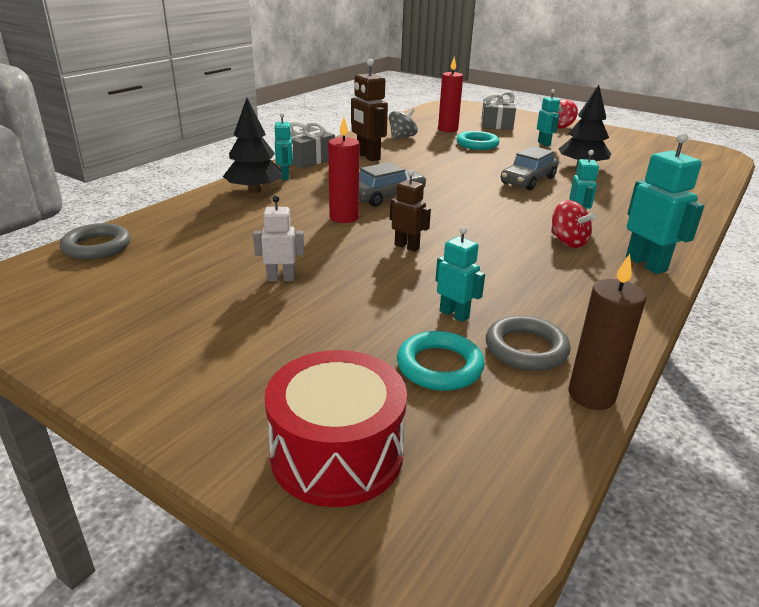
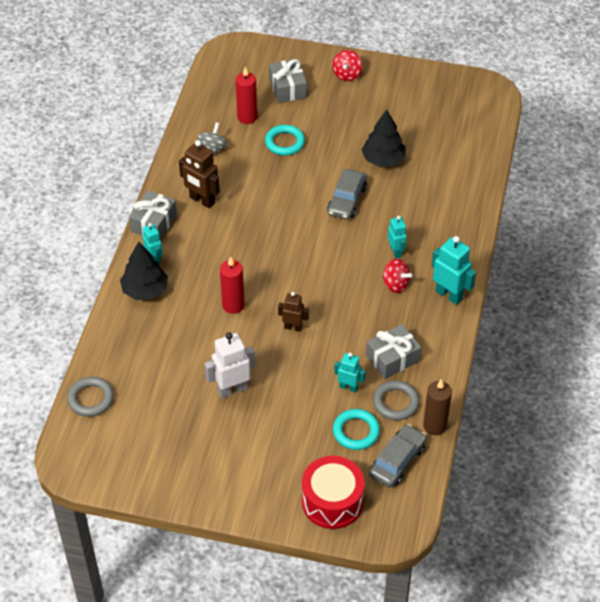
camera: 20 degrees left, 20 degrees up
(281, 278) = (232, 389): white robot -> white robot, size x1.61
(386, 196) = (249, 264): grey car -> grey car (397, 461)
(539, 302) = (392, 358): none -> grey gift
(544, 144) = (342, 121): turquoise robot -> none

